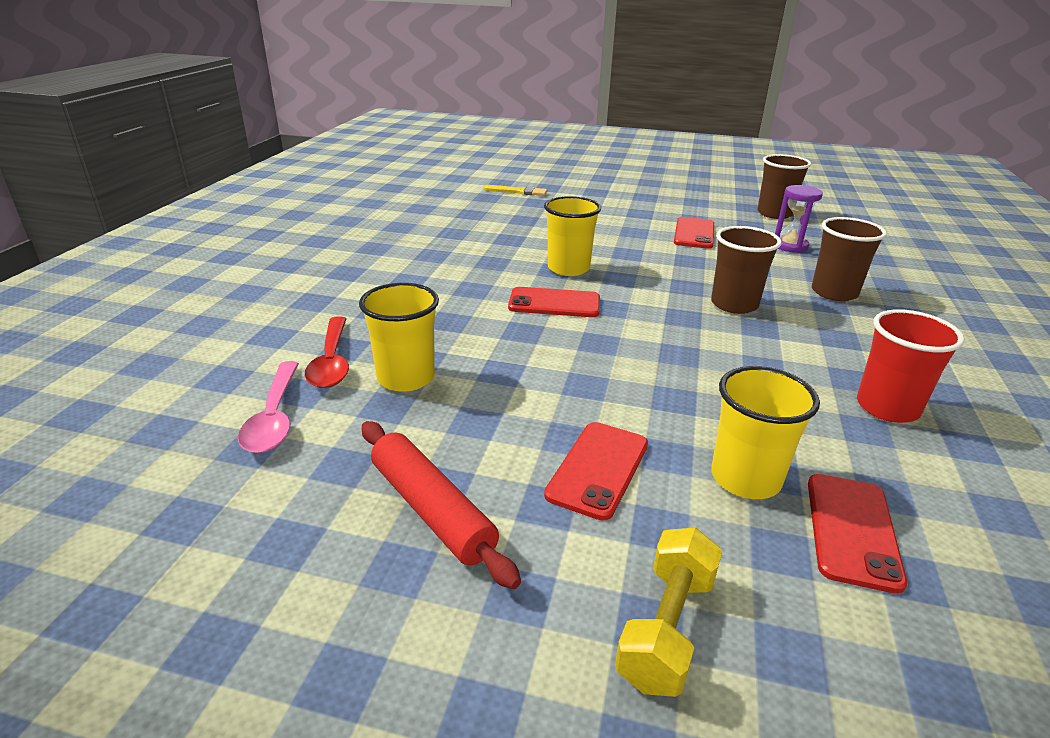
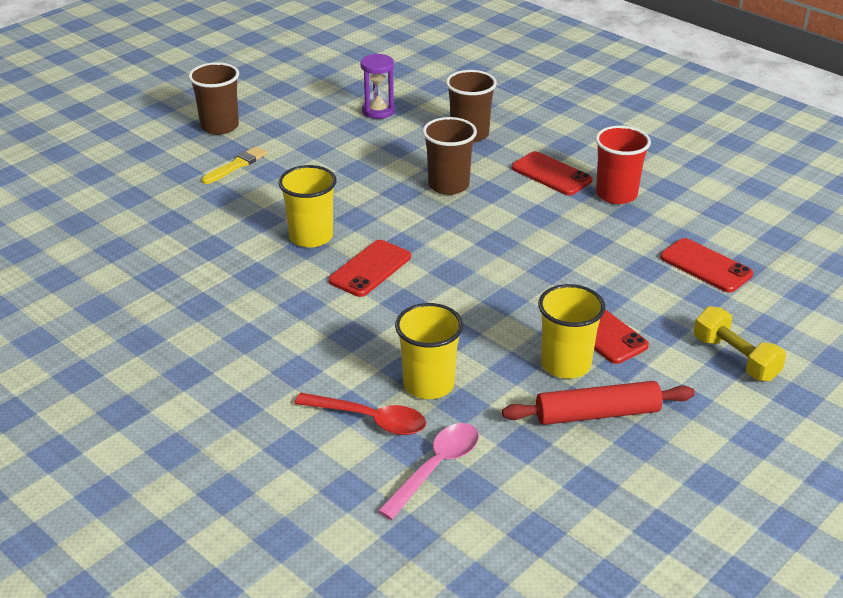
camera: 60 degrees left, 5 degrees up
(274, 417) = (436, 468): pink spoon -> pink spoon turned 75 degrees counterclockwise
(518, 192) = (85, 197): yellow brush -> yellow brush (236, 165)
(694, 233) = (306, 143): red phone -> red phone (551, 174)
(745, 478) = (645, 280): yellow cup -> yellow cup (565, 364)
(774, 214) = (309, 84): brown cup -> brown cup (220, 126)

